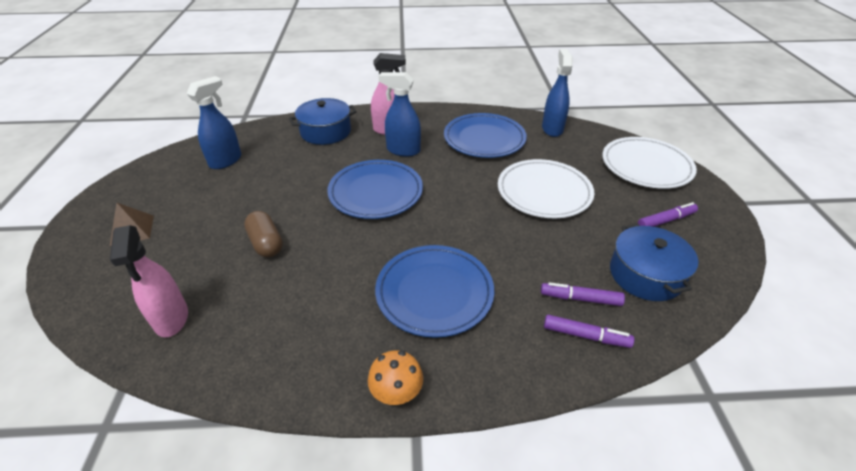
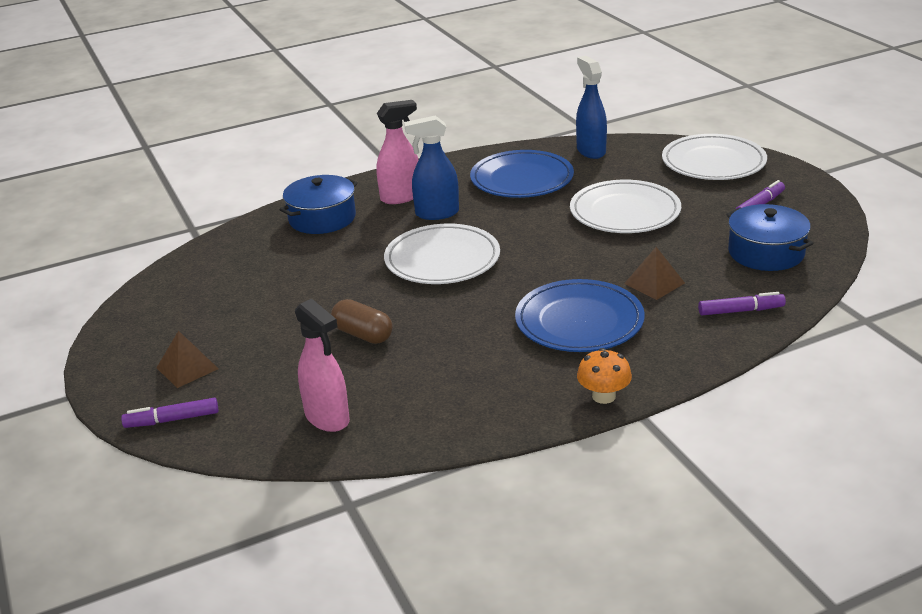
camera: 20 degrees left, 10 degrees down
(226, 161) = (225, 278): blue spray bottle -> none
(376, 192) = (442, 260): blue plate -> white plate
(524, 274) = (654, 283): none -> brown pyramid
(580, 298) = (719, 286): purple marker -> purple marker (172, 420)

